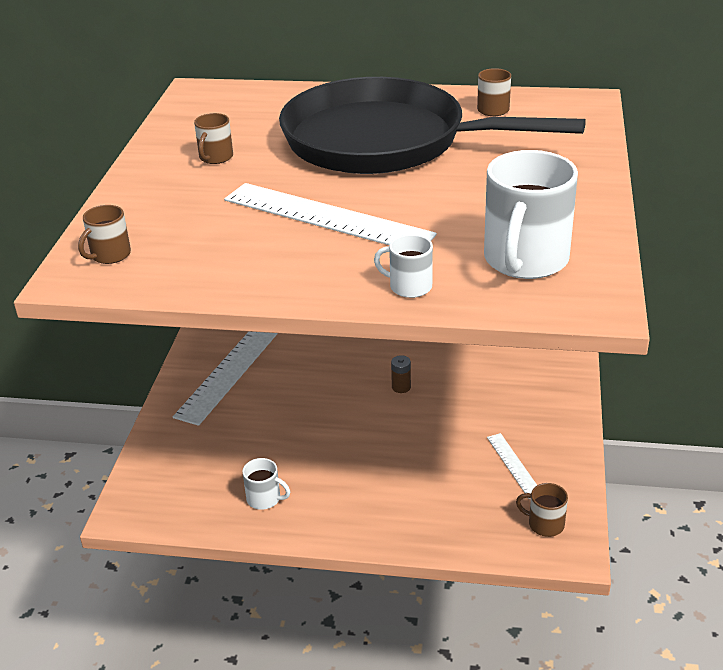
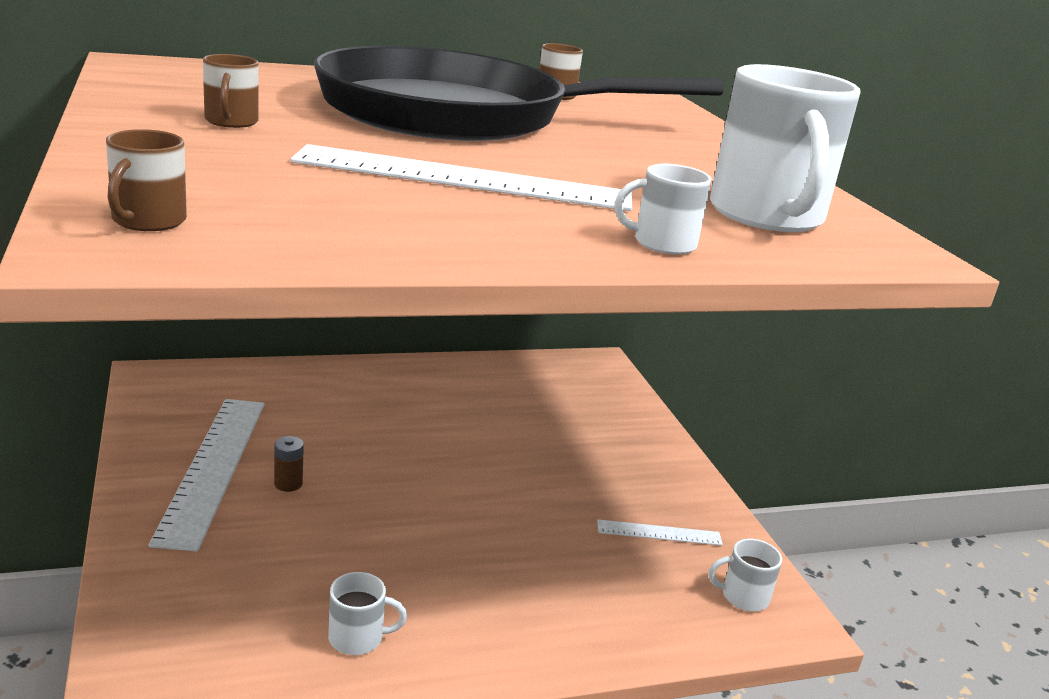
camera: 30 degrees left, 10 degrees down
(401, 387) = (464, 462): brown battery -> brown battery (288, 484)
(514, 465) = (659, 533): white ruler -> white ruler turned 45 degrees counterclockwise
(544, 524) = (743, 597): brown mug -> white mug

